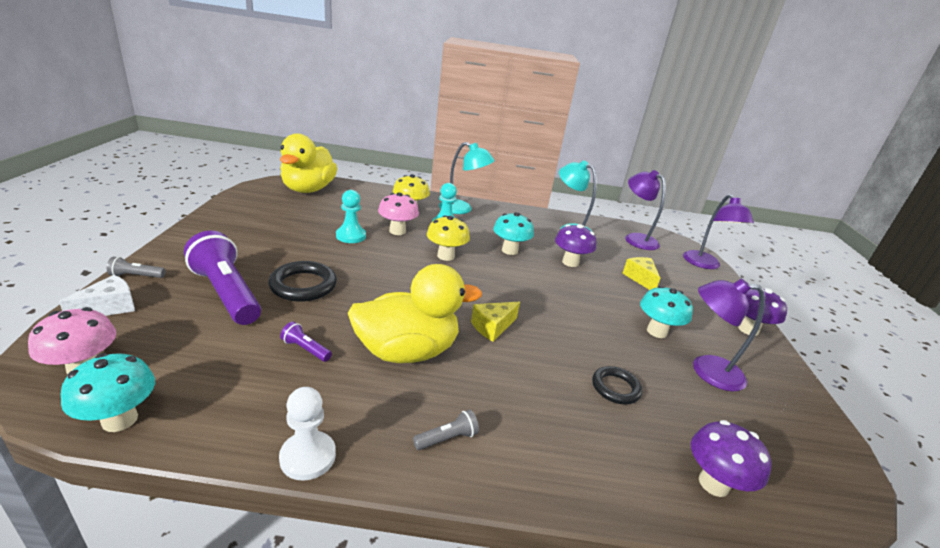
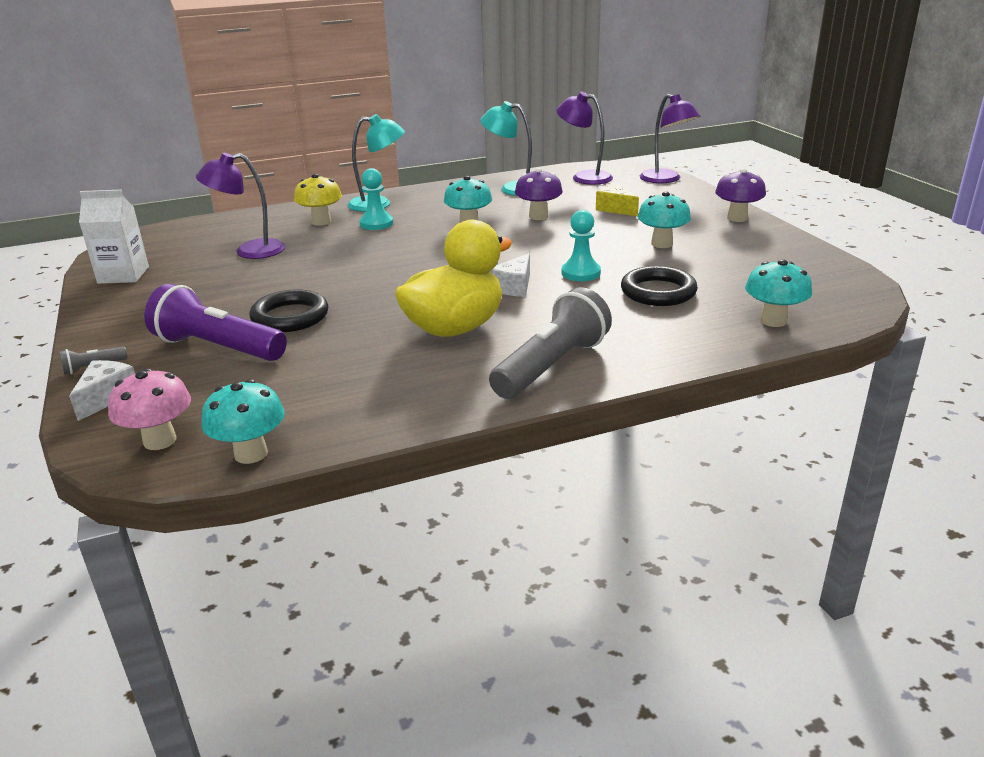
camera: 20 degrees left, 0 degrees up
(246, 207) = (123, 275): none -> white carton
(306, 349) = (358, 357): purple flashlight -> none
(308, 189) = (174, 238): yellow duck -> none
(308, 457) = (450, 414): white pawn -> none
(351, 236) = (285, 263): turquoise pawn -> turquoise pawn (581, 273)
(397, 231) = (331, 244): pink mushroom -> none
(445, 256) = (408, 249): yellow mushroom -> none
(447, 438) = (552, 366): grey flashlight -> grey flashlight, size x2.42
(492, 327) = (514, 287): yellow cheese -> white cheese
(615, 388) = (658, 292): black ring -> black ring, size x1.53
(706, 371) = (722, 257): purple lamp -> purple lamp (249, 251)
(713, 483) = (773, 321): purple mushroom -> turquoise mushroom

